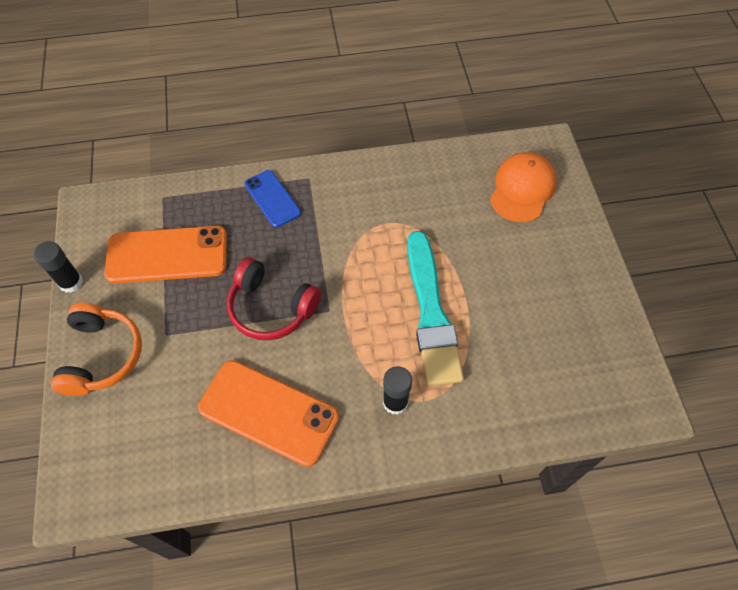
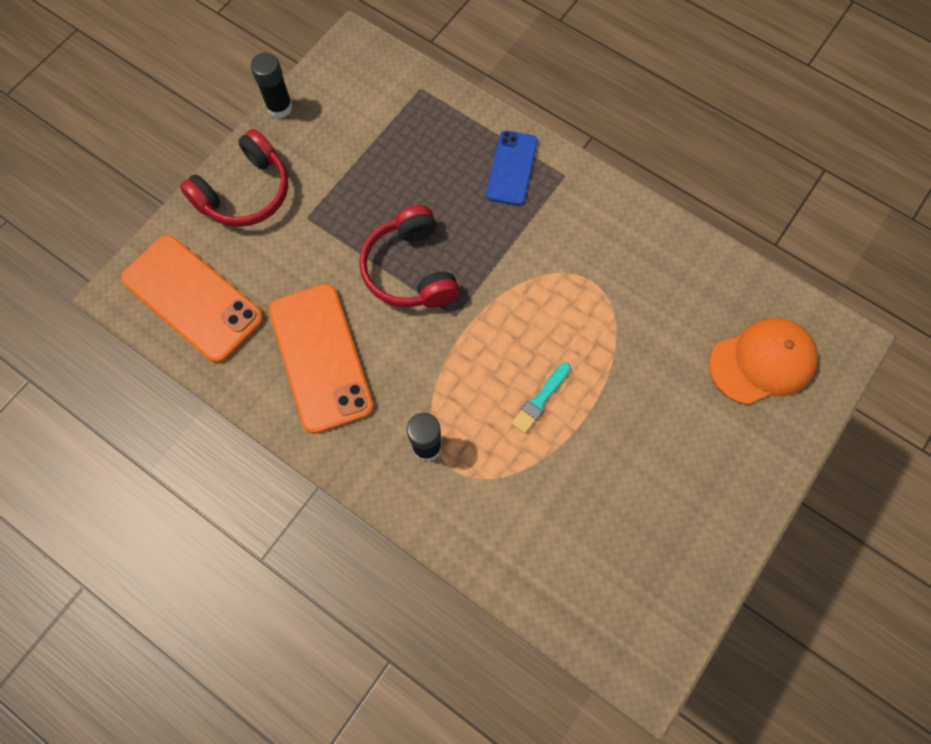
camera: 45 degrees right, 10 degrees up
(102, 355) = (245, 193): orange headphones -> red headphones
(167, 255) = (374, 147): orange phone -> orange phone (192, 298)
(431, 313) = (540, 399): turquoise brush -> turquoise brush, size x0.41

